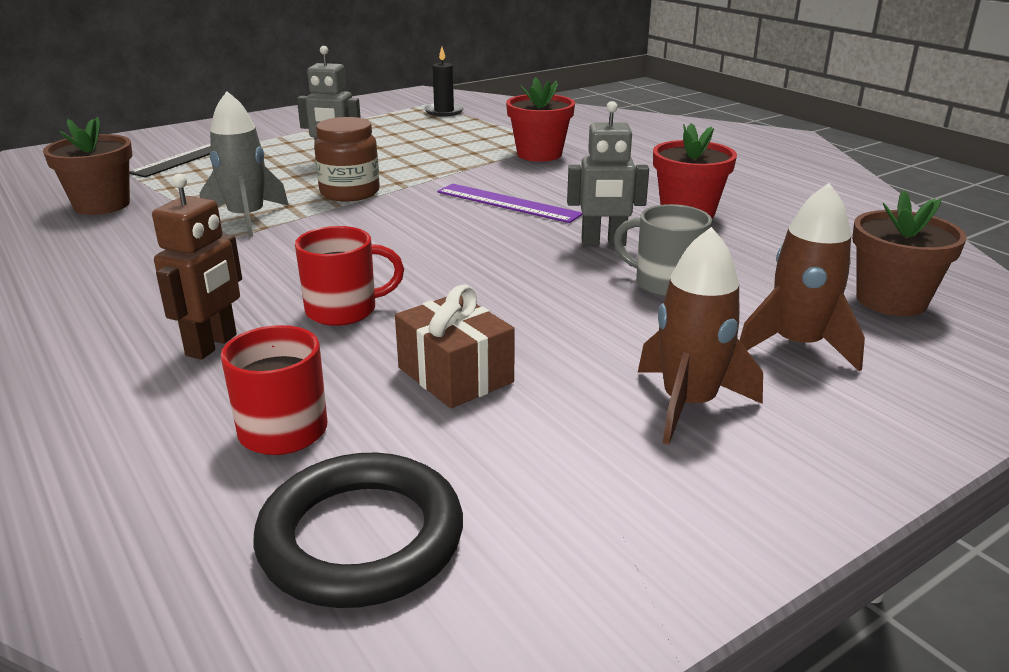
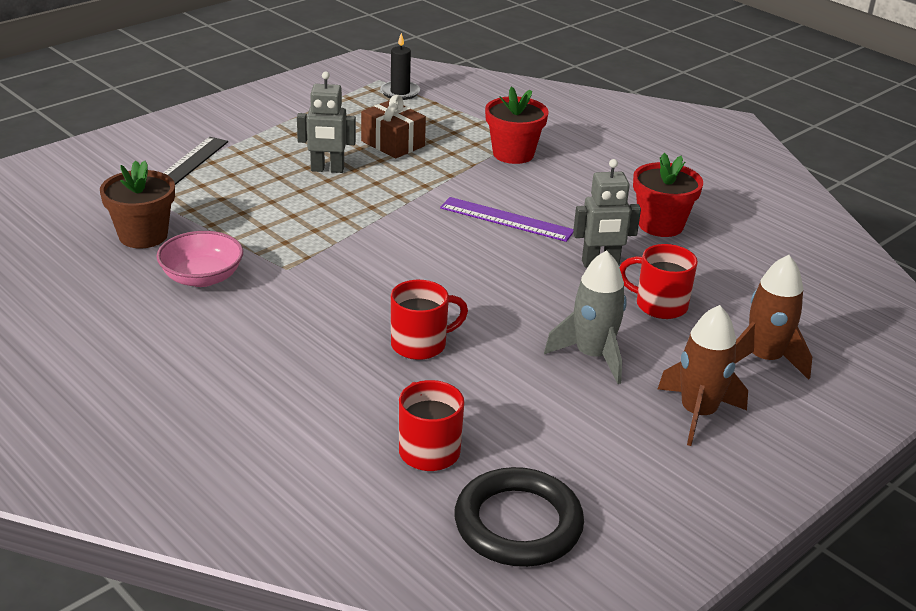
camera: 10 degrees left, 5 degrees up
(134, 240) = (202, 277): none -> pink bowl
(212, 345) = (336, 383): brown robot -> none
(246, 218) = (286, 247): grey rocket -> grey rocket (592, 356)
(350, 192) = (361, 211): brown jar -> none
(455, 375) = (529, 399): brown gift -> brown gift (393, 143)
(665, 284) = (659, 305): grey mug -> red mug
(891, 300) = (827, 314): brown flower pot -> none

